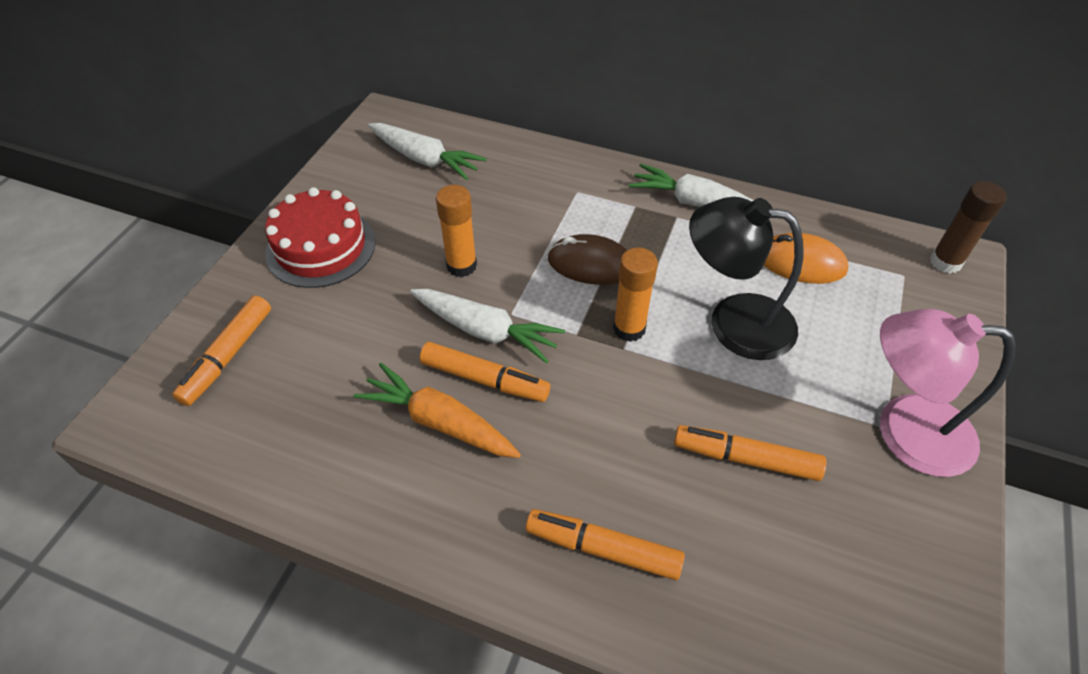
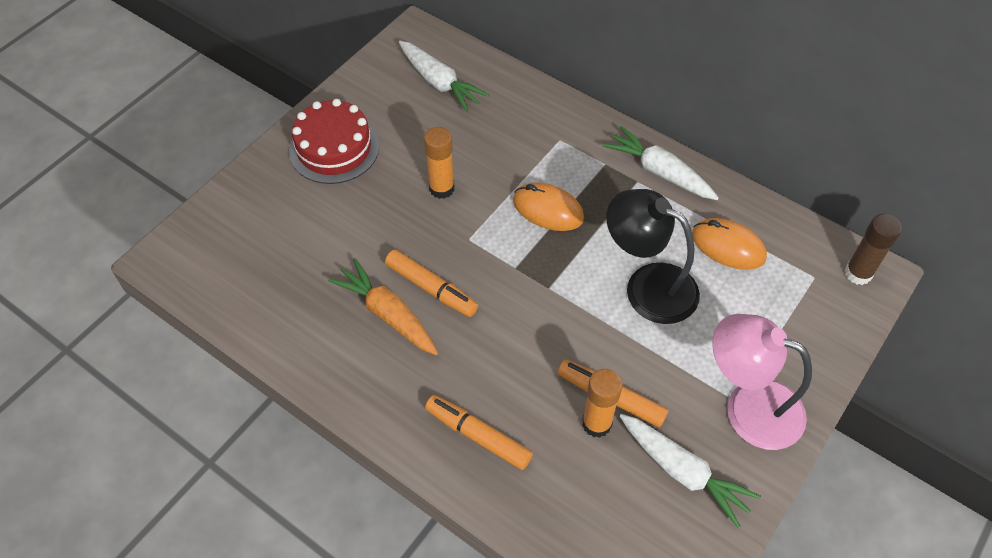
camera: 15 degrees right, 5 degrees up
(228, 356) = (244, 226): orange marker -> none
(486, 331) = (444, 249): white carrot -> white carrot (683, 472)
(591, 264) = (548, 209): brown mouse -> orange mouse
(629, 328) = (559, 272): orange glue stick -> orange glue stick (596, 423)

